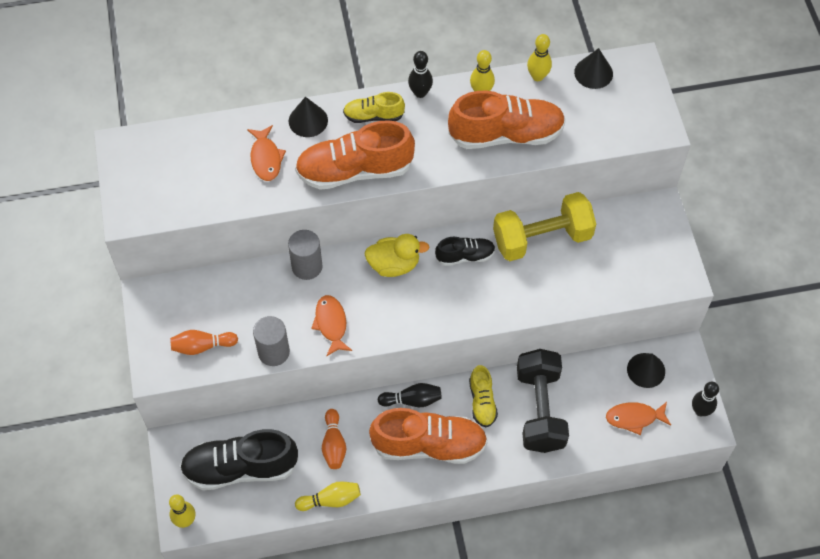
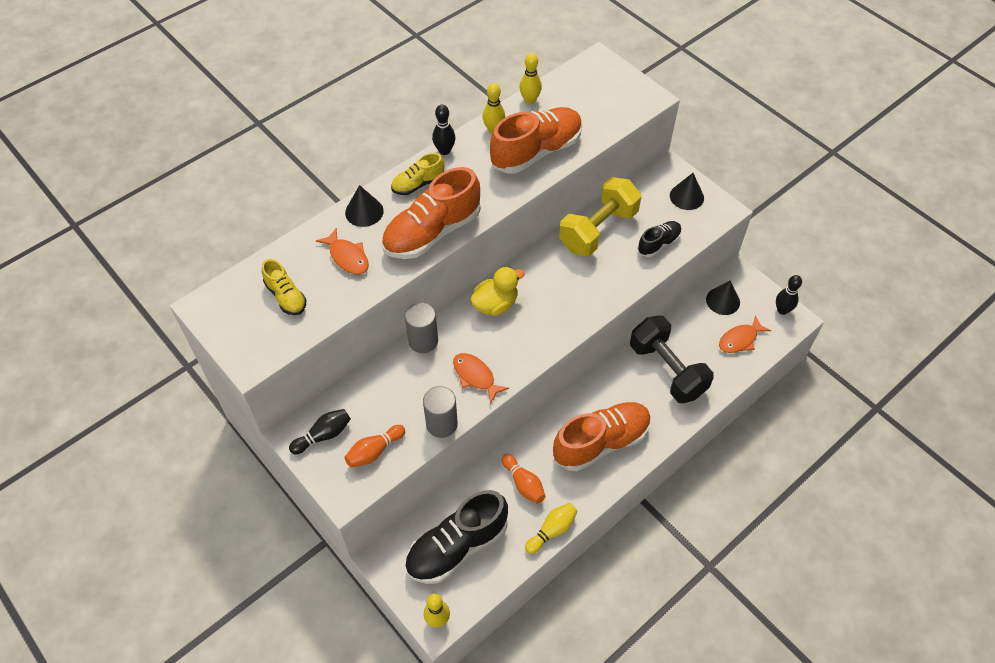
camera: 30 degrees left, 5 degrees down
(412, 400) = (563, 414): black bowling pin -> black bowling pin (323, 435)
(465, 256) = (548, 271): black shoe -> black shoe (658, 244)
(482, 402) = (619, 387): yellow shoe -> yellow shoe (286, 296)
(593, 73) = (570, 80): black cone -> black cone (686, 196)

